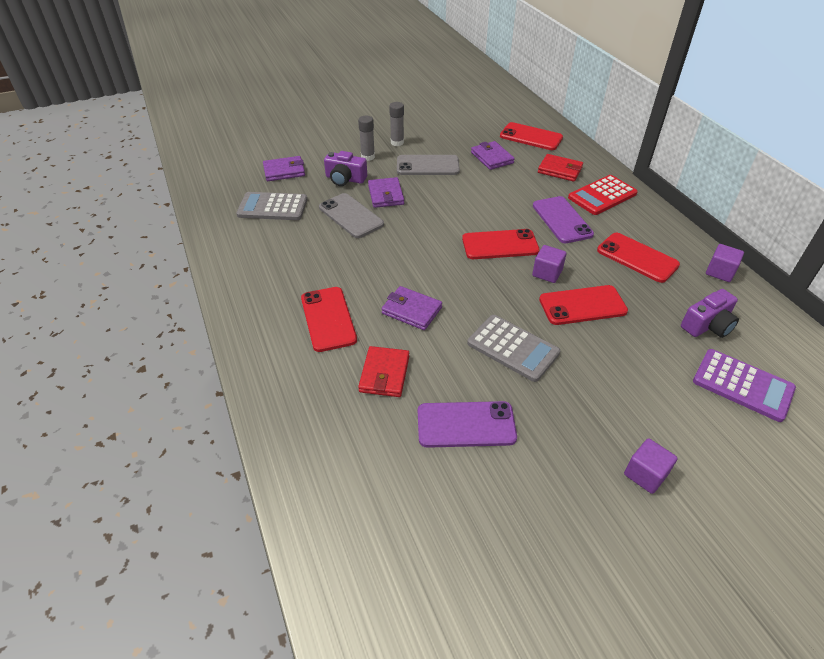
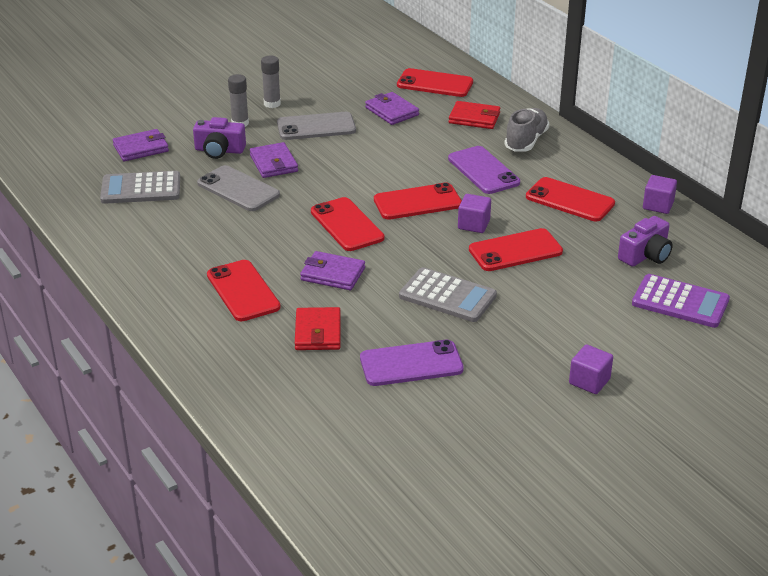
camera: 10 degrees left, 10 degrees down
(434, 261) = (346, 225): none -> red phone
(602, 195) = (526, 141): red calculator -> grey shoe

